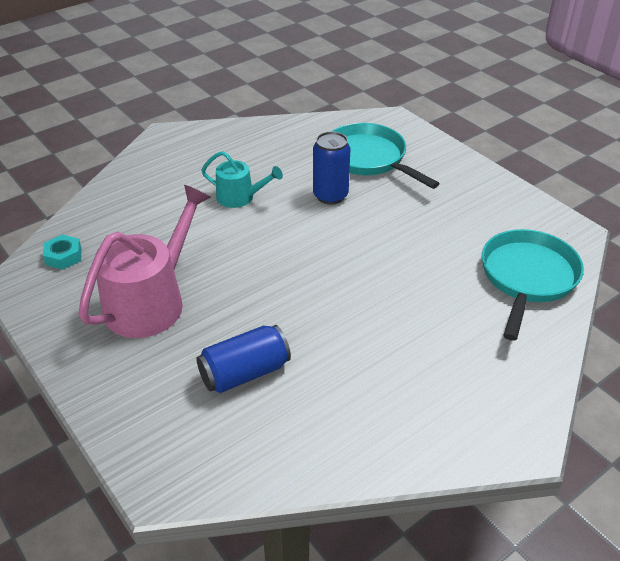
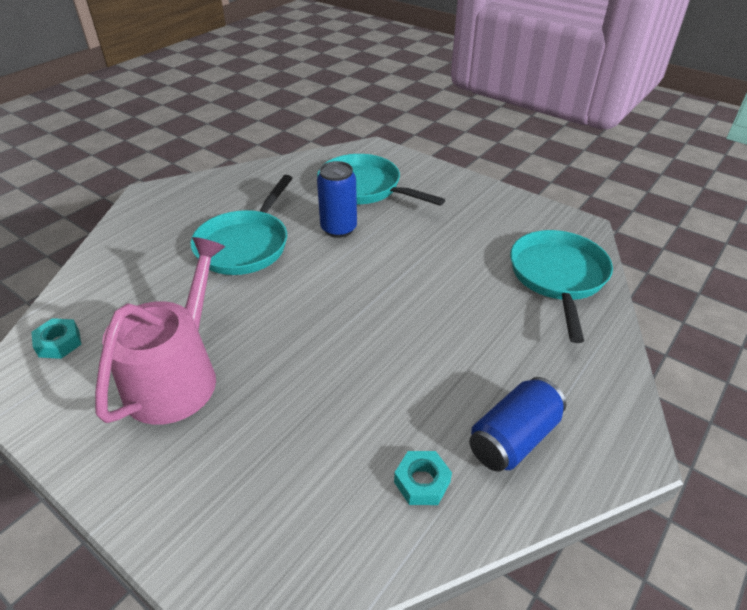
camera: 15 degrees left, 0 degrees up
(239, 197) = (245, 245): turquoise watering can -> turquoise pan
(245, 373) = (309, 438): blue can -> blue can (513, 438)
(327, 427) = (422, 482): none -> turquoise nut

